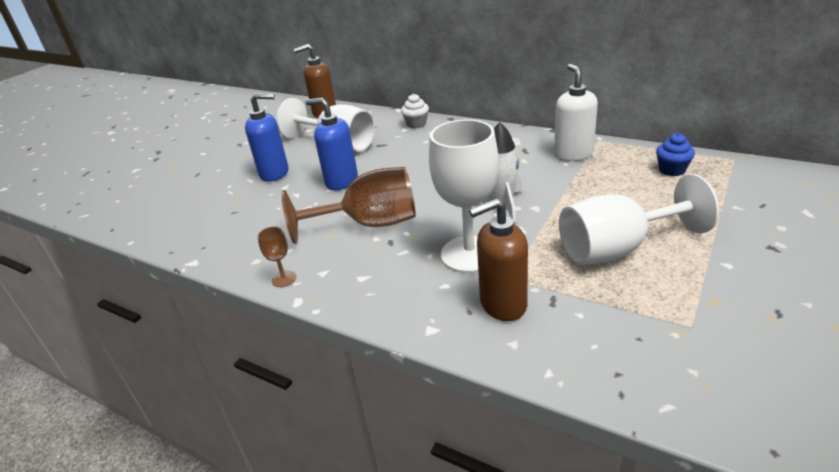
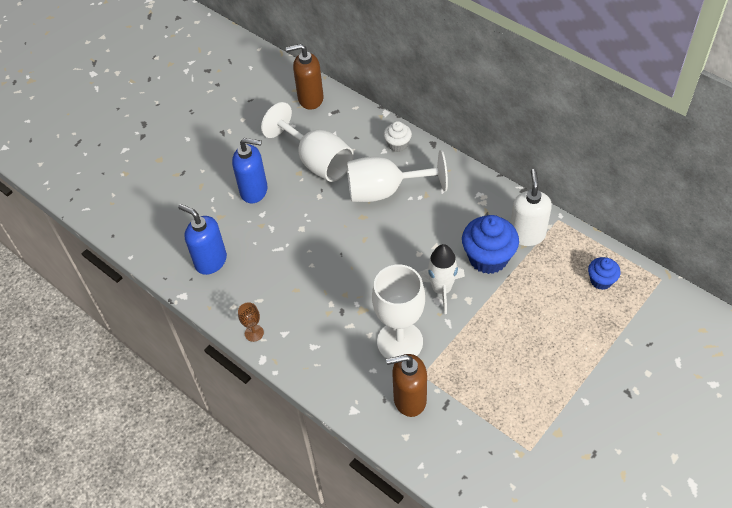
camera: 10 degrees right, 20 degrees up
(341, 181) = (313, 220): blue soap dispenser -> blue soap dispenser (210, 261)
(369, 224) = (328, 285): brown goblet -> none
(541, 175) = (488, 258): none -> blue cupcake
(617, 249) = (513, 365): white goblet -> white goblet (385, 191)

